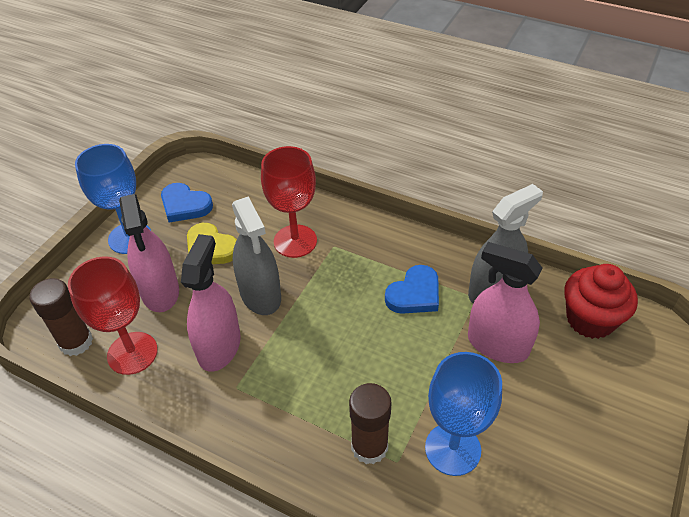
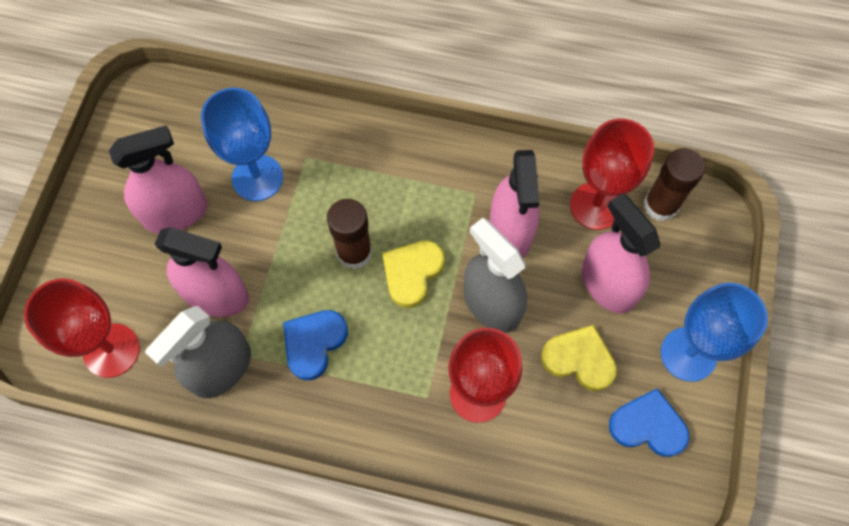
camera: 165 degrees right, 20 degrees up
(318, 330) = (412, 273): none -> yellow heart
(369, 447) = (333, 164): brown glue stick -> brown glue stick (354, 252)
(540, 428) = (175, 213): none -> pink spray bottle
(590, 319) = (111, 350): red cupcake -> red goblet

